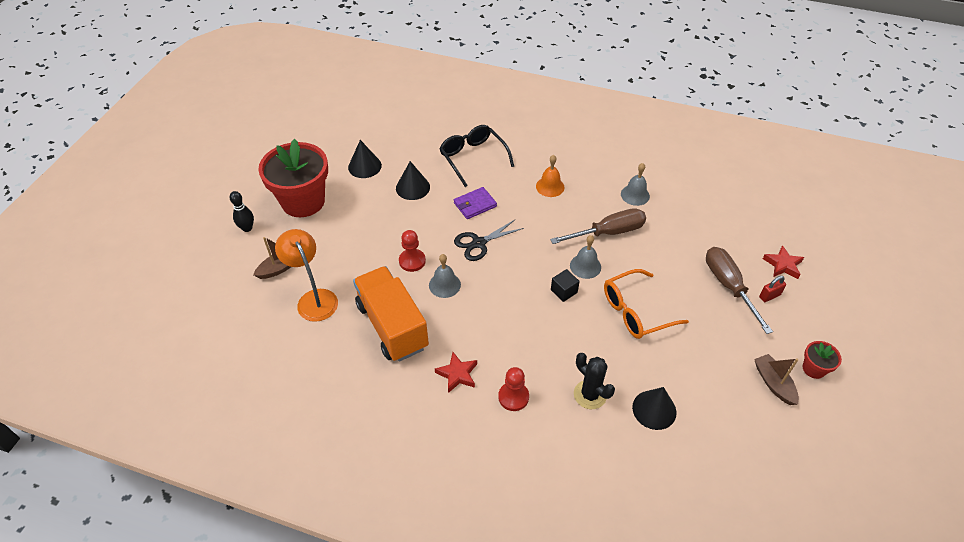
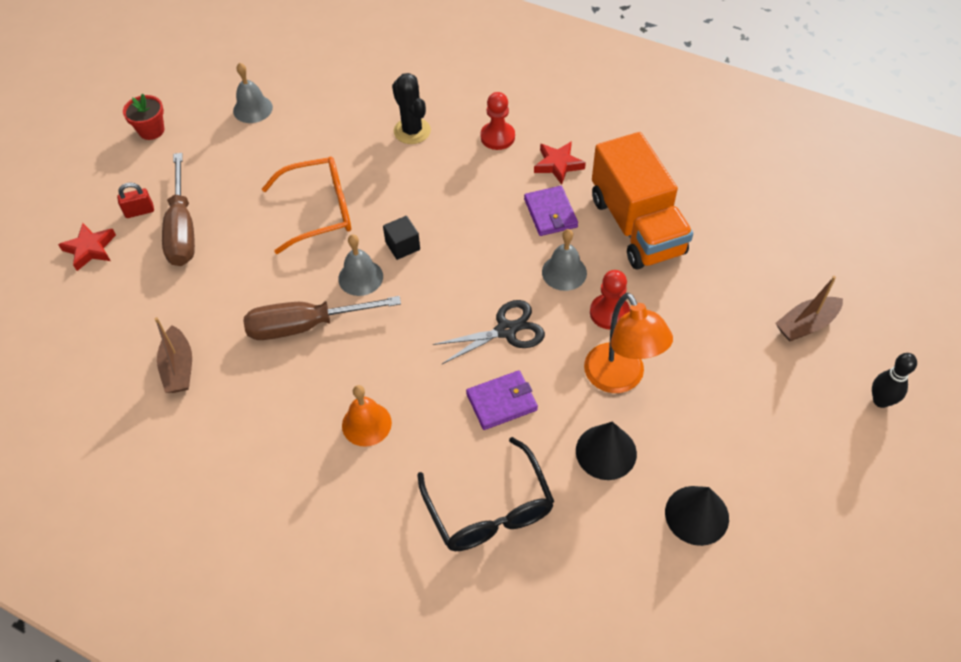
camera: 170 degrees left, 5 degrees up
(303, 201) = (798, 445): red flower pot -> none
(314, 299) = (747, 272): orange lamp -> orange lamp (620, 379)
(459, 329) = (550, 213): none -> purple wallet
(635, 195) = (232, 389): grey bell -> grey bell (252, 109)
(654, 409) = (348, 112): black cone -> none
(773, 383) = (206, 122): brown boat -> brown boat (179, 368)

